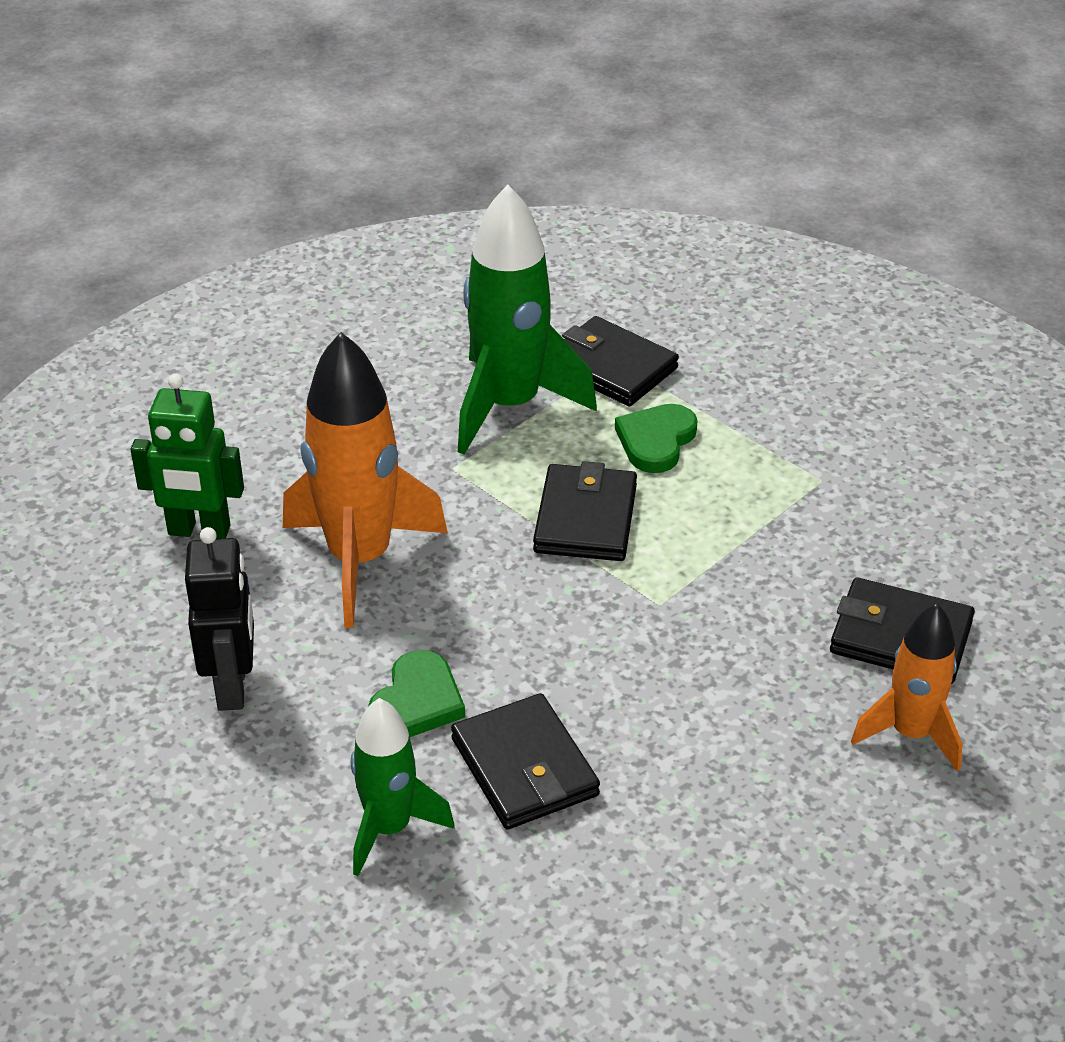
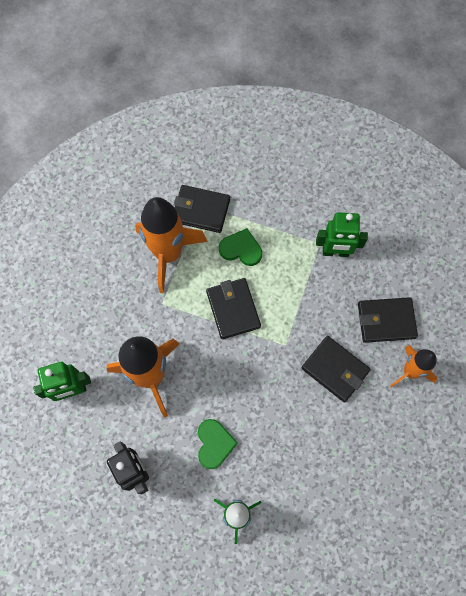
camera: 25 degrees left, 30 degrees up
(510, 406) = (168, 254): green rocket -> orange rocket
(524, 767) = (273, 458): black wallet -> black wallet (335, 369)
(656, 441) = (241, 249): green heart -> green heart turned 105 degrees clockwise
(848, 502) = (335, 252): none -> green robot

